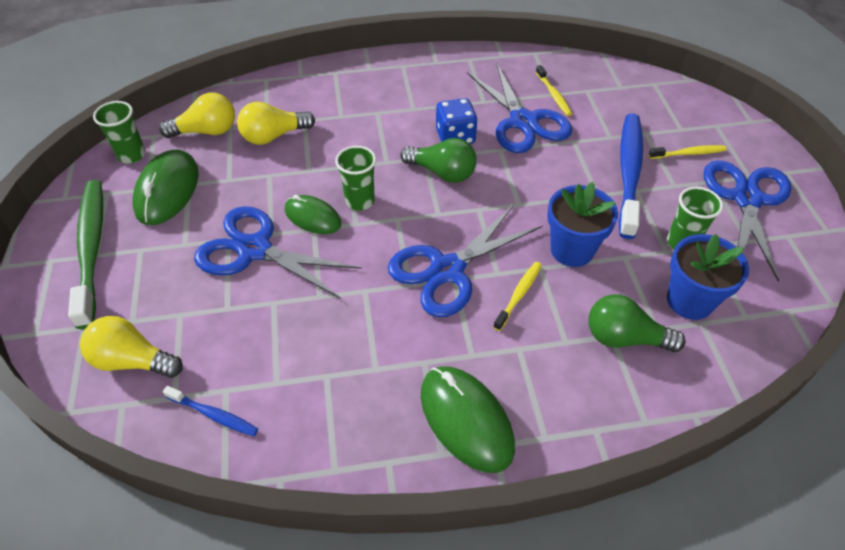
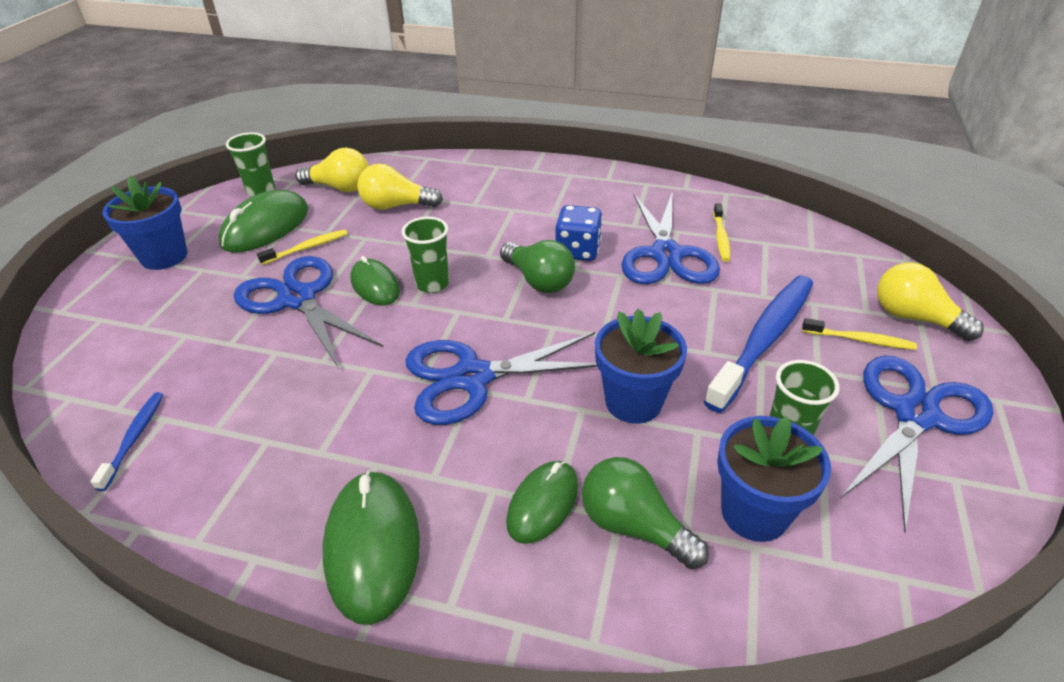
camera: 25 degrees right, 10 degrees down
(91, 248) = (164, 256): green toothbrush -> blue flower pot
(133, 360) = (112, 362): yellow light bulb -> yellow light bulb (914, 317)
(214, 415) = (134, 438): blue toothbrush -> blue toothbrush turned 135 degrees counterclockwise
(519, 295) = (534, 430): yellow toothbrush -> yellow toothbrush (307, 248)
(558, 345) = (543, 503): none -> green mouse

